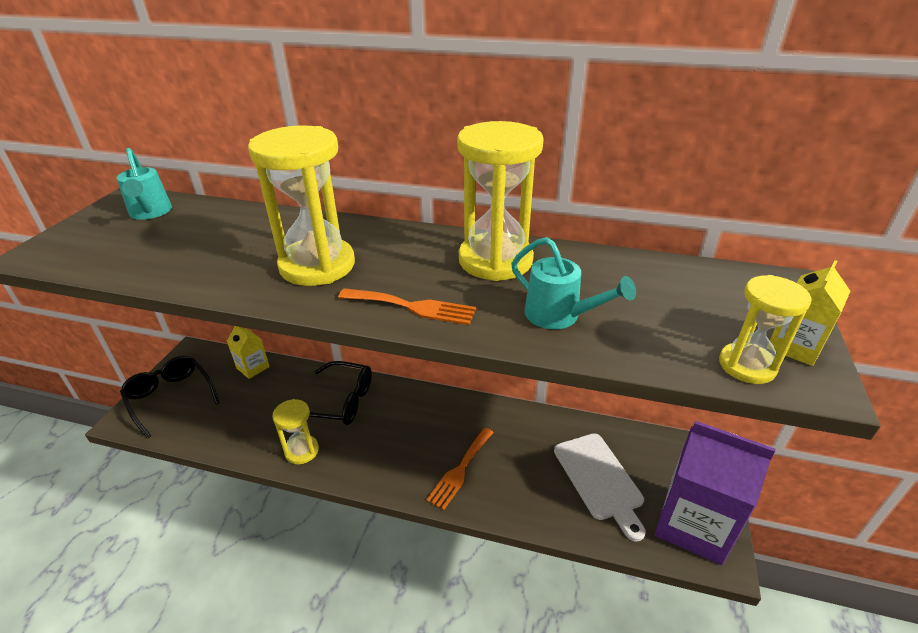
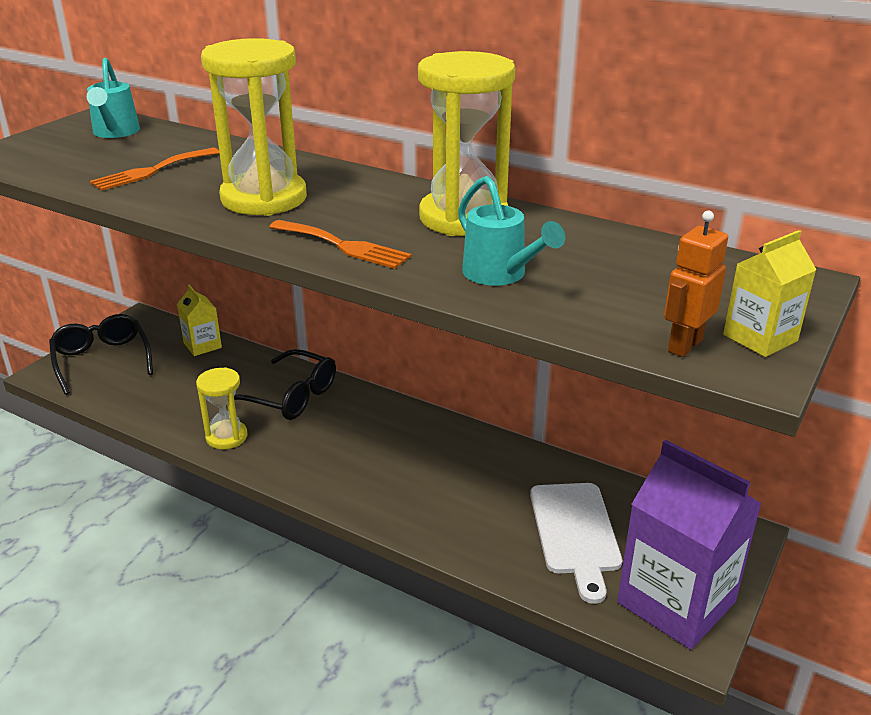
camera: 15 degrees right, 5 degrees down
(460, 470) = (403, 490): orange fork -> orange fork (151, 171)
(747, 366) = (684, 345): yellow hourglass -> orange robot

